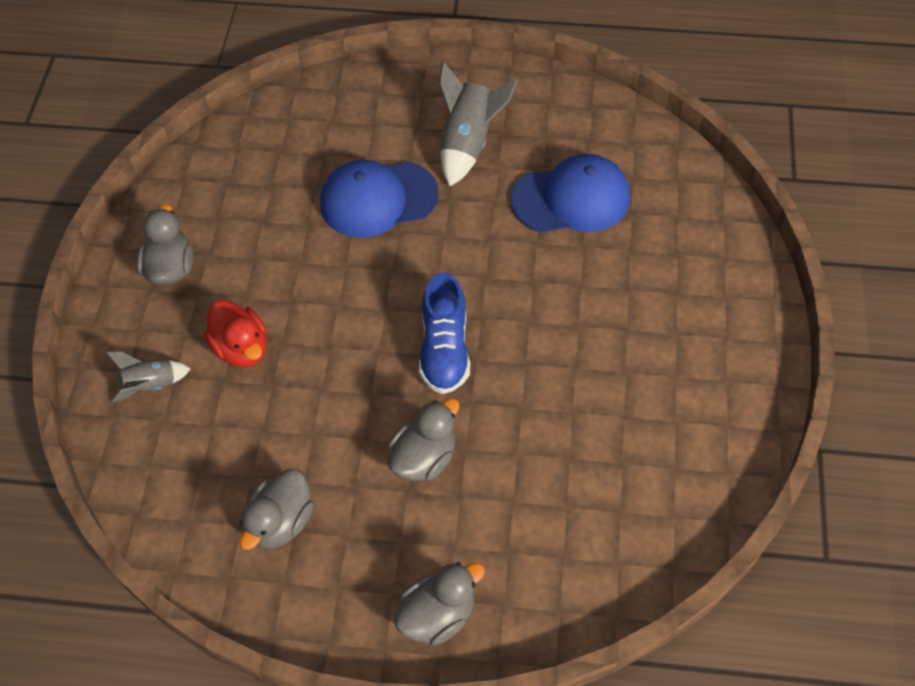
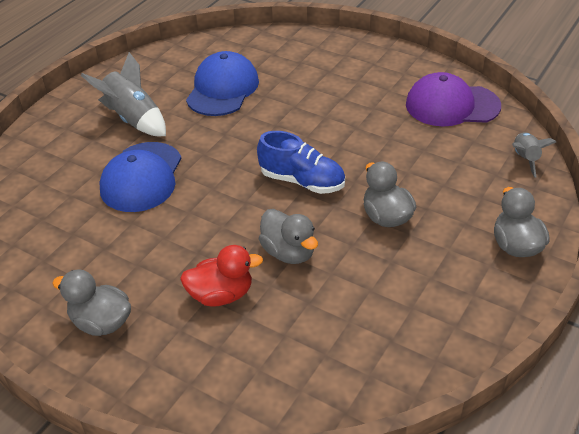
camera: 65 degrees left, 15 degrees down
(151, 385) = (216, 368): grey rocket -> grey rocket (525, 159)
(281, 522) = (400, 313): grey duck -> grey duck (289, 252)
(684, 462) = (452, 105): none -> purple cap

